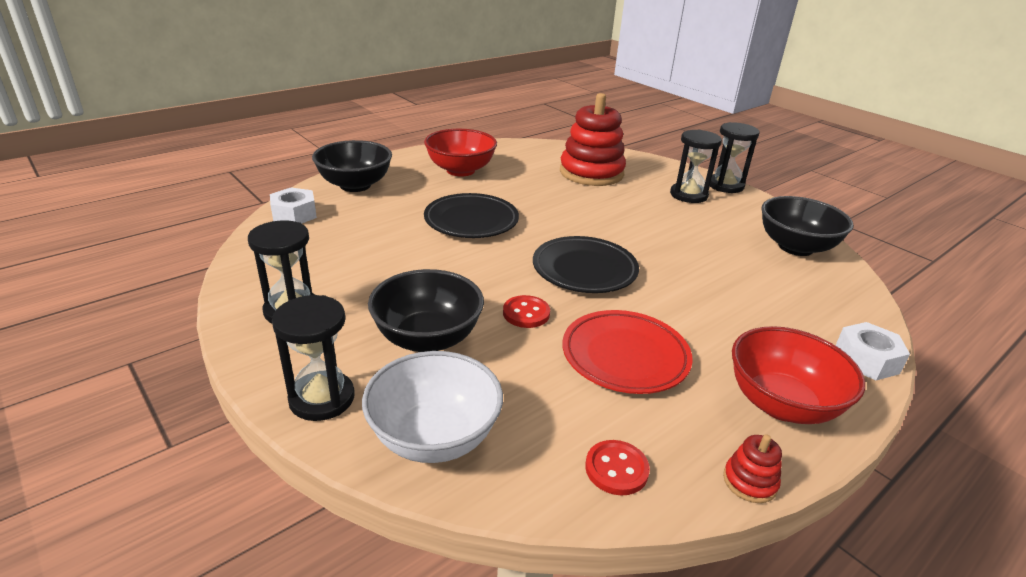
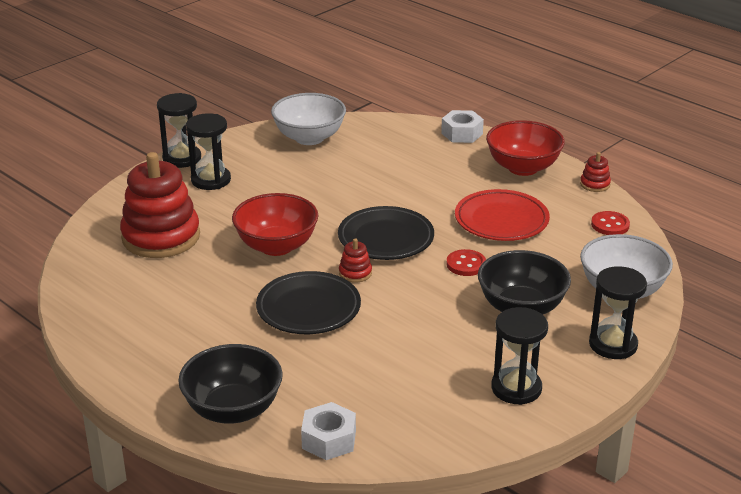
camera: 95 degrees left, 0 degrees up
(460, 170) = (169, 331): red bowl -> red bowl (276, 246)
(522, 247) = (355, 273): none -> red stacking toy
(795, 247) = (309, 138): black bowl -> white bowl

